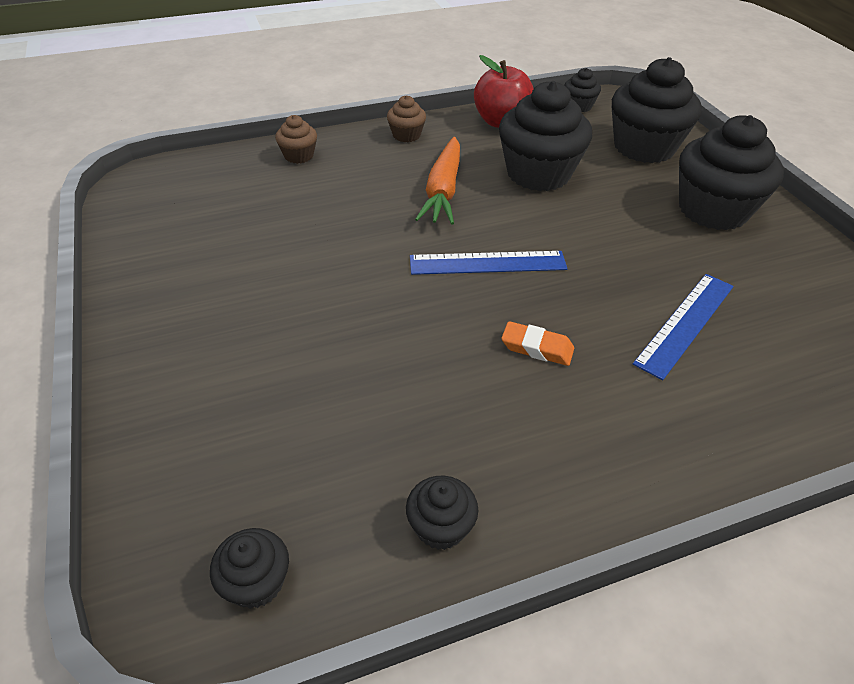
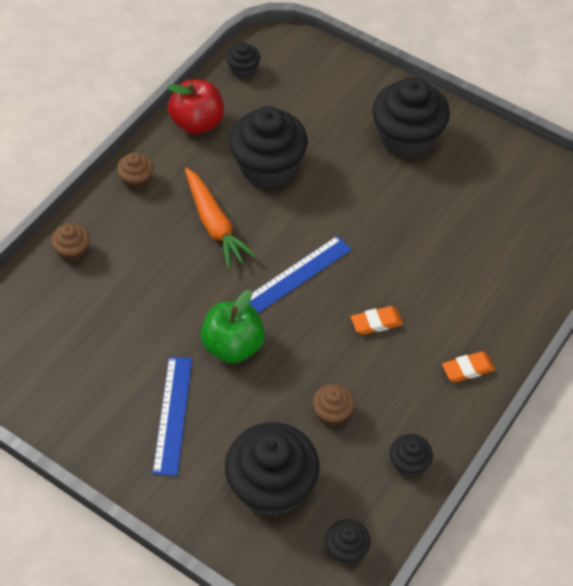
camera: 35 degrees left, 10 degrees up
(358, 288) = (233, 346): none -> green apple
(398, 409) = (332, 413): none -> brown cupcake
(619, 460) = (468, 369): none -> orange eraser
(644, 147) = (323, 95): black cupcake -> black cupcake (272, 486)
(685, 323) = (446, 252): blue ruler -> blue ruler (172, 414)

